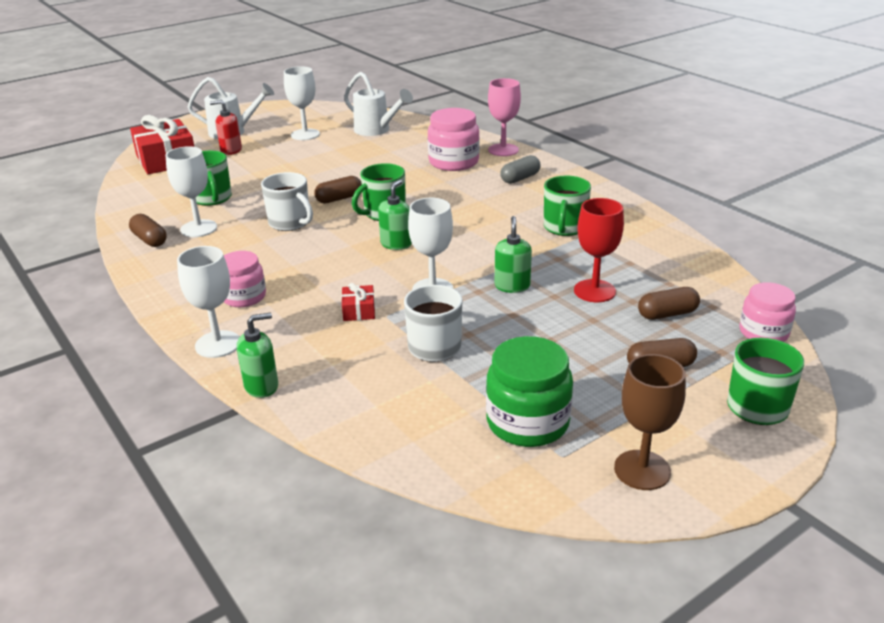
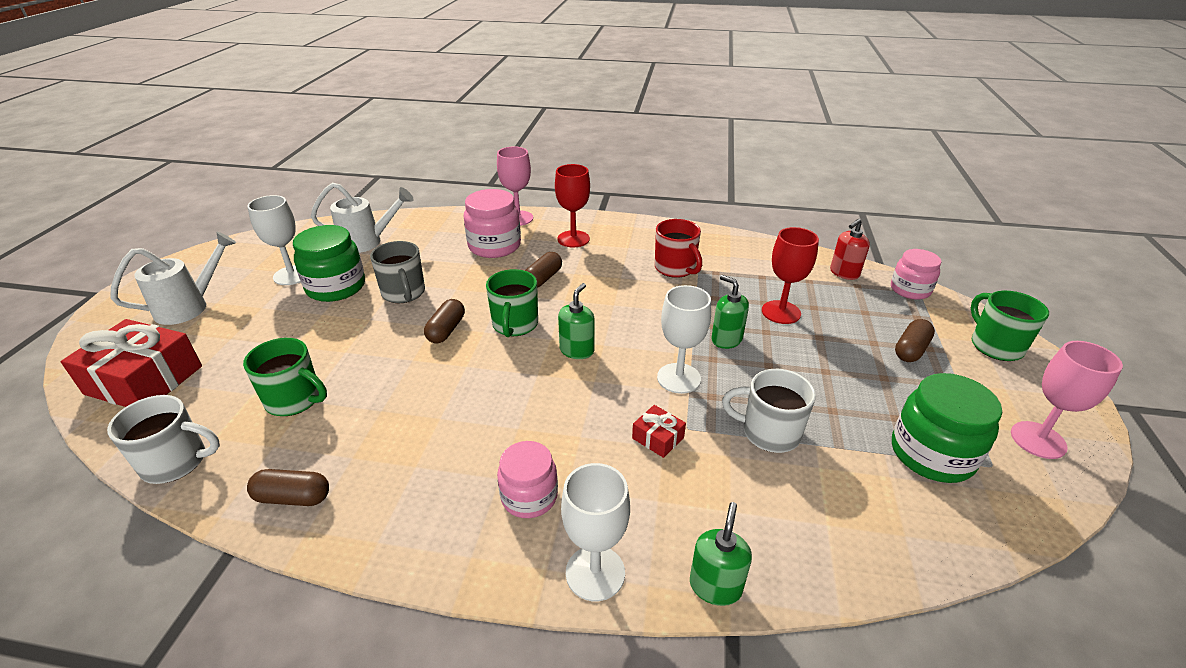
camera: 45 degrees left, 5 degrees up
(198, 228) = (338, 446): white goblet -> none
(231, 150) = (223, 330): red soap dispenser -> red soap dispenser (844, 273)
(290, 223) = (438, 382): white mug -> white mug (176, 462)
(318, 150) = (336, 287): none -> green jar
(349, 168) = (404, 293): none -> grey mug
(396, 244) = (577, 350): green soap dispenser -> green soap dispenser turned 45 degrees clockwise
(520, 178) = (573, 239): grey capsule -> red goblet
(564, 228) = (675, 268): green mug -> red mug
(642, 470) = (1038, 440): brown goblet -> pink goblet
(667, 314) = (847, 306): brown capsule -> brown capsule (543, 278)

